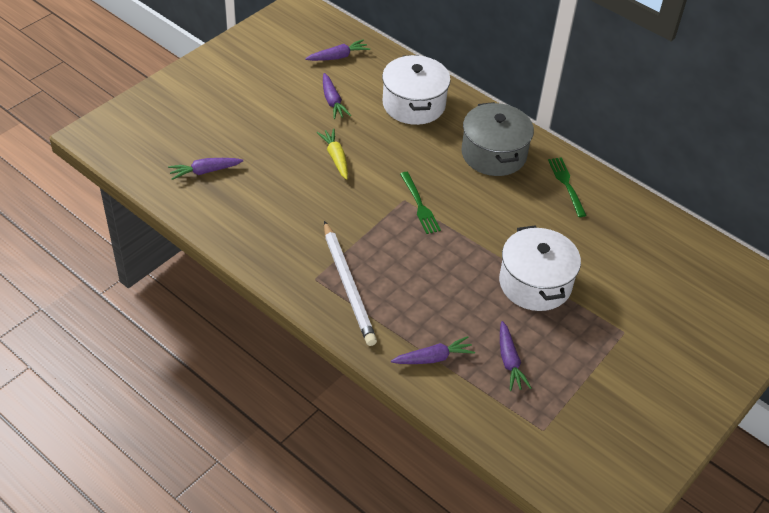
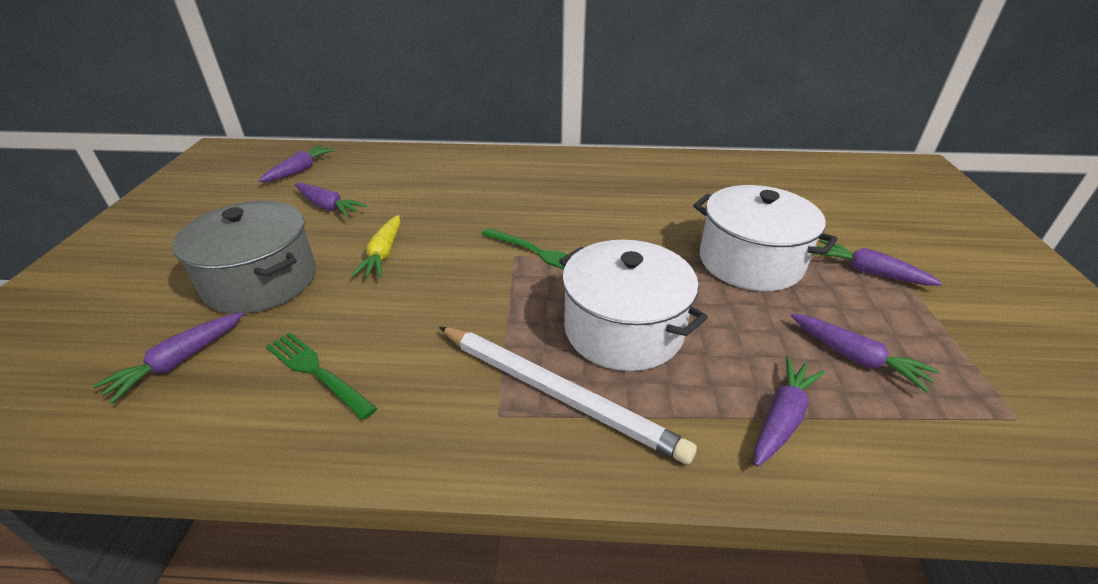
camera: 35 degrees left, 10 degrees down
(335, 157) = (383, 254): yellow carrot -> yellow carrot turned 120 degrees counterclockwise
(414, 104) = (429, 175): white pot -> white pot (623, 329)
(493, 154) = (557, 179): grey pot -> grey pot (261, 281)
(566, 185) = (652, 172): green fork -> green fork (317, 372)
(597, 332) = (869, 272): none -> purple carrot

